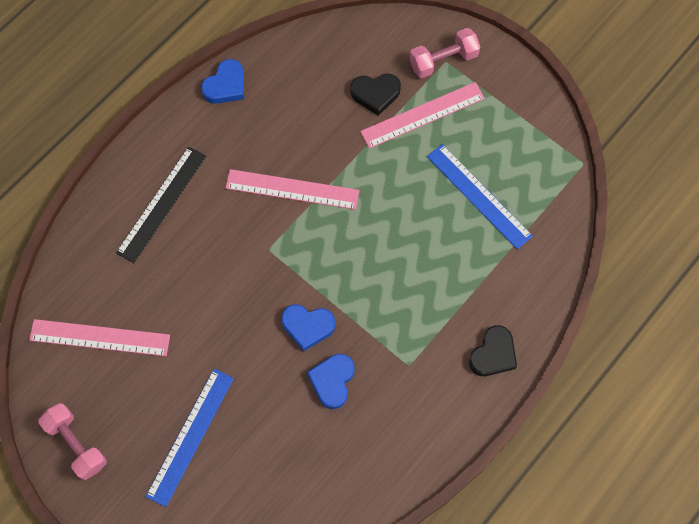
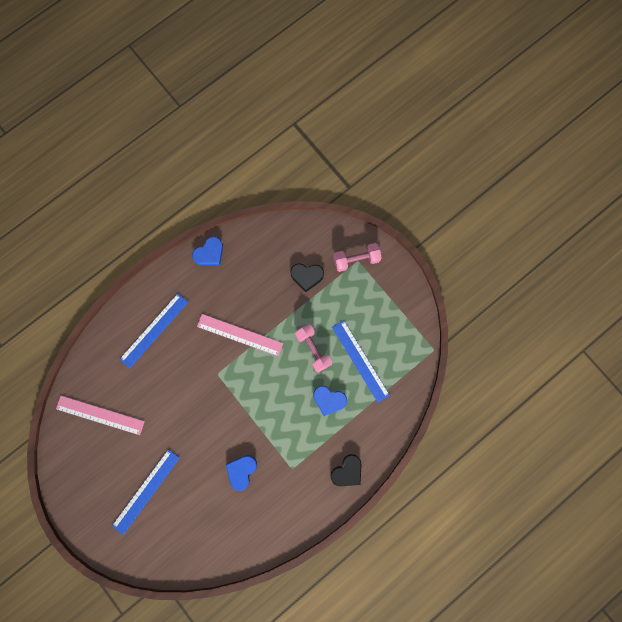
camera: 10 degrees right, 10 degrees up
(76, 444) = (74, 483): pink dumbbell -> pink dumbbell (313, 349)
(162, 204) = (154, 330): black ruler -> blue ruler
(307, 326) = (232, 431): blue heart -> blue heart (329, 400)
(422, 115) = (335, 296): pink ruler -> none

